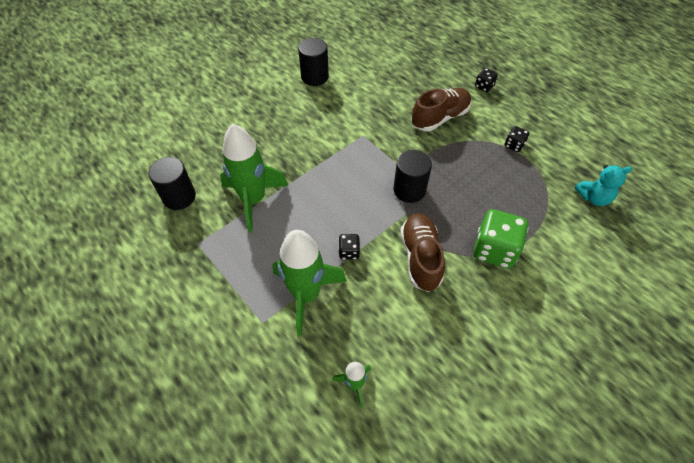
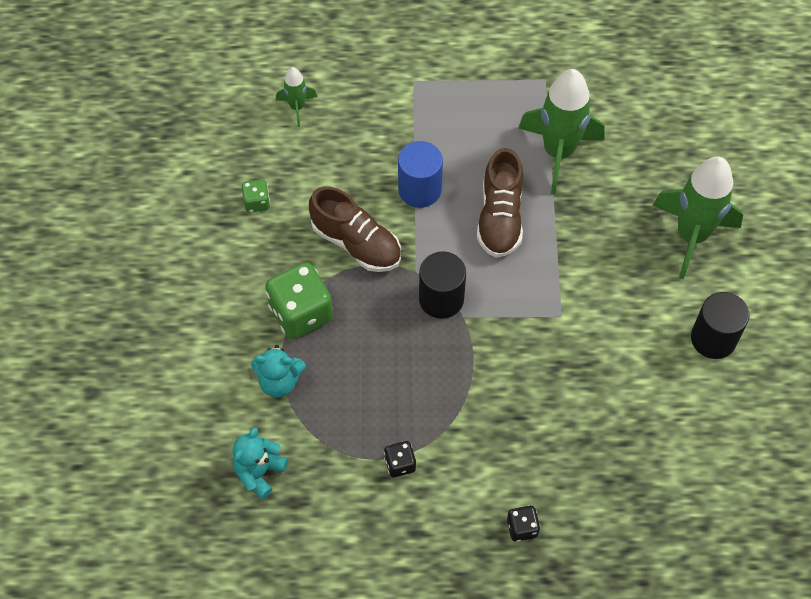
camera: 130 degrees right, 5 degrees up
(179, 197) = (620, 94): black cylinder -> none
(306, 295) = (408, 127): green rocket -> green rocket (691, 235)
(349, 252) = (419, 190): black dice -> blue cylinder
(440, 118) = (515, 422): brown shoe -> brown shoe (500, 217)
(454, 341) = (257, 202): none -> green dice
(542, 227) = (279, 381): none -> turquoise teddy bear

